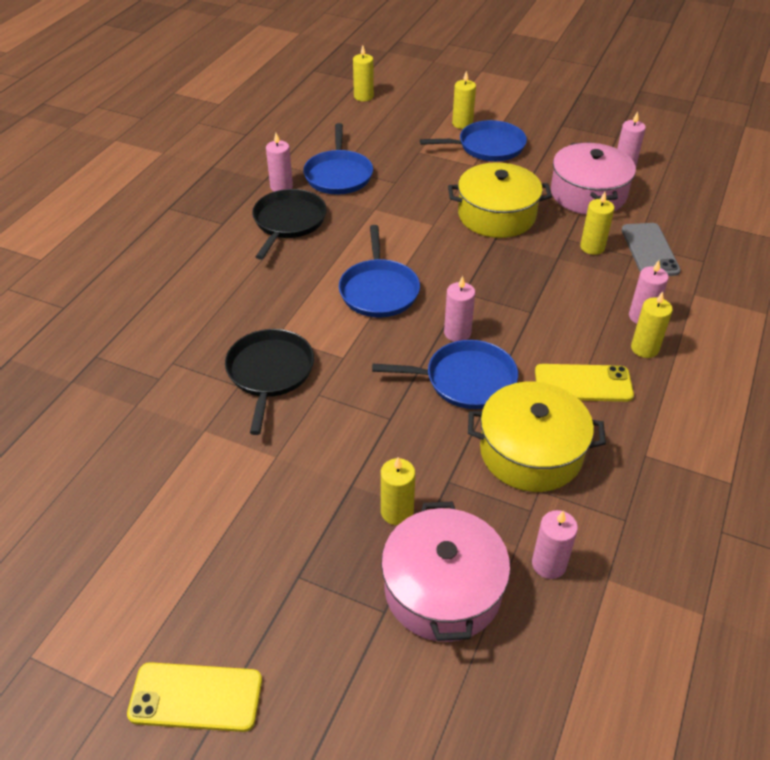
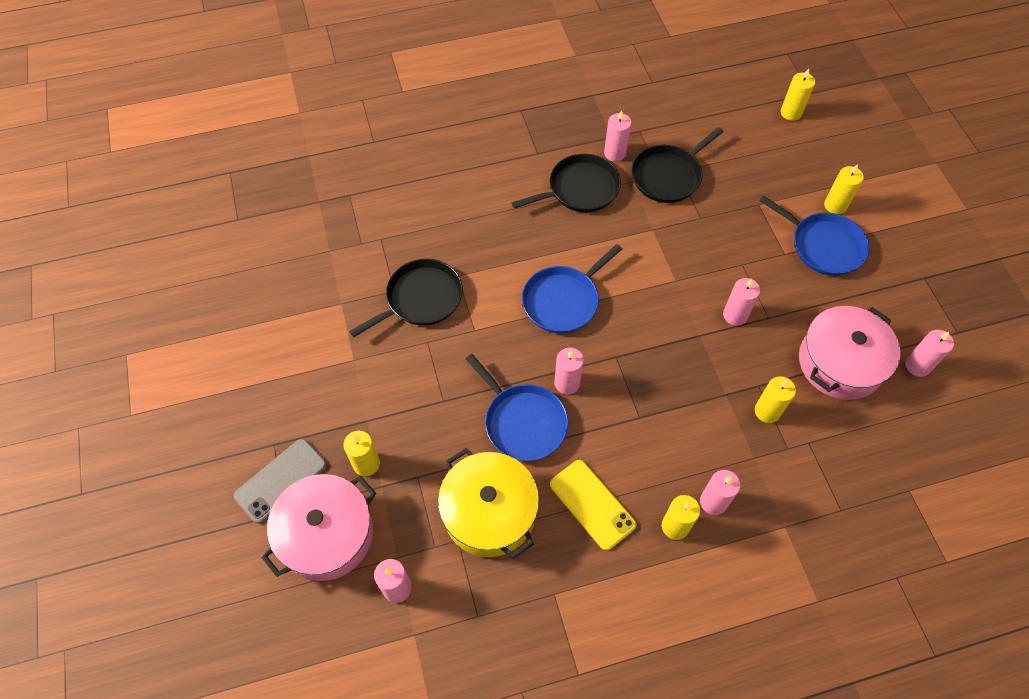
camera: 50 degrees right, 15 degrees up
(196, 697) = (158, 455): yellow phone -> none
(338, 175) = (668, 176): blue pan -> black pan
(496, 215) = (735, 315): yellow pot -> pink candle
(649, 250) = (810, 458): grey phone -> grey phone (281, 480)

